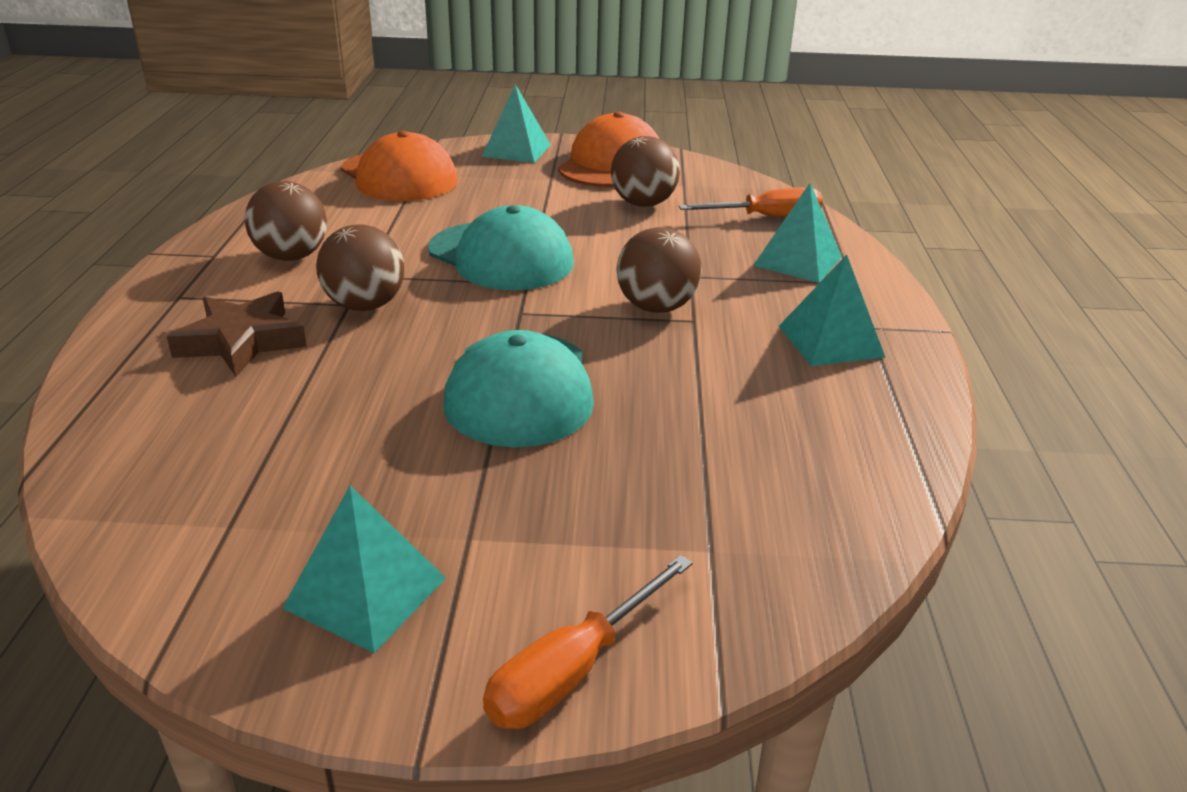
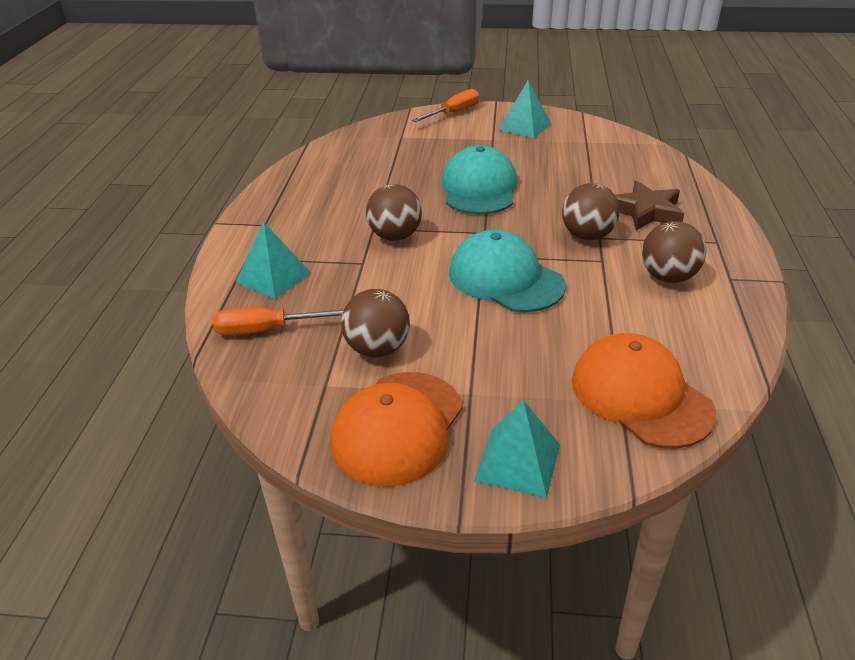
camera: 175 degrees left, 5 degrees up
(830, 341) = (296, 215): turquoise pyramid -> none

